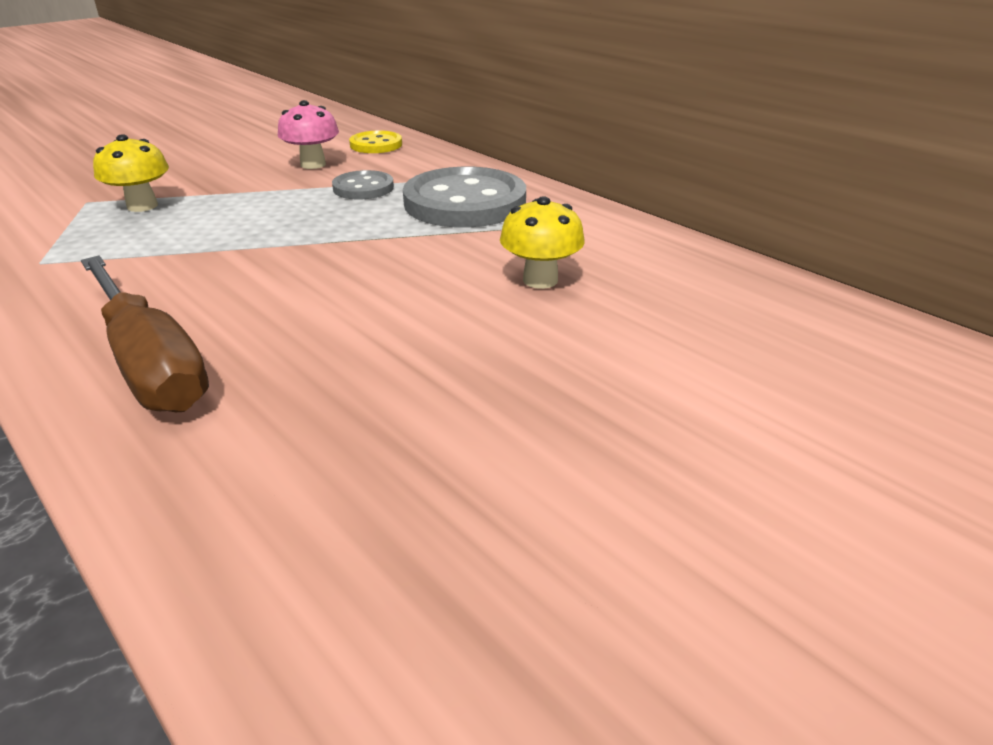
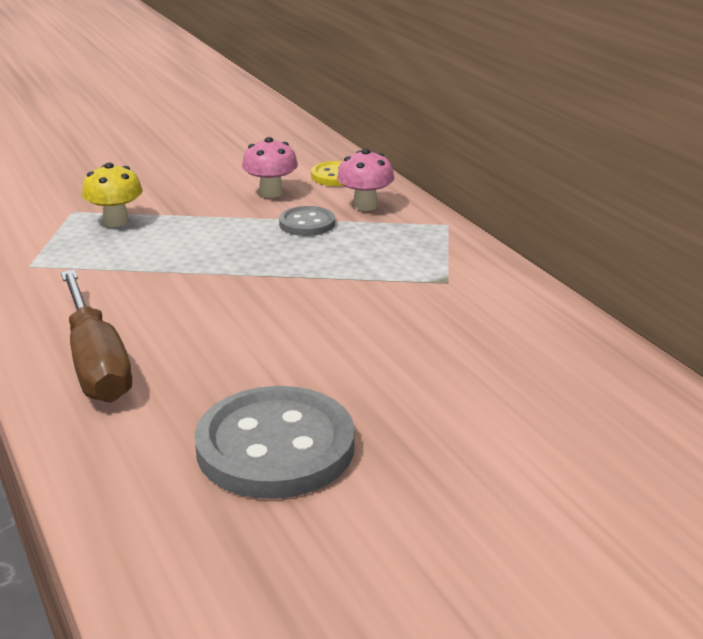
camera: 15 degrees right, 5 degrees down
(417, 167) = (365, 205): none -> pink mushroom
(465, 202) = (392, 250): grey button -> grey button (275, 447)
(540, 280) = (423, 335): yellow mushroom -> none

